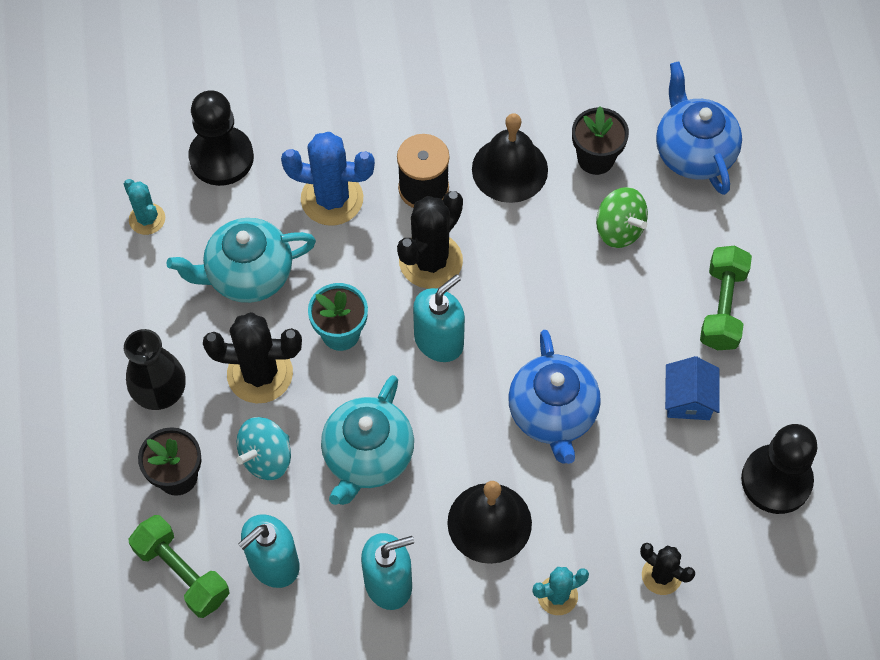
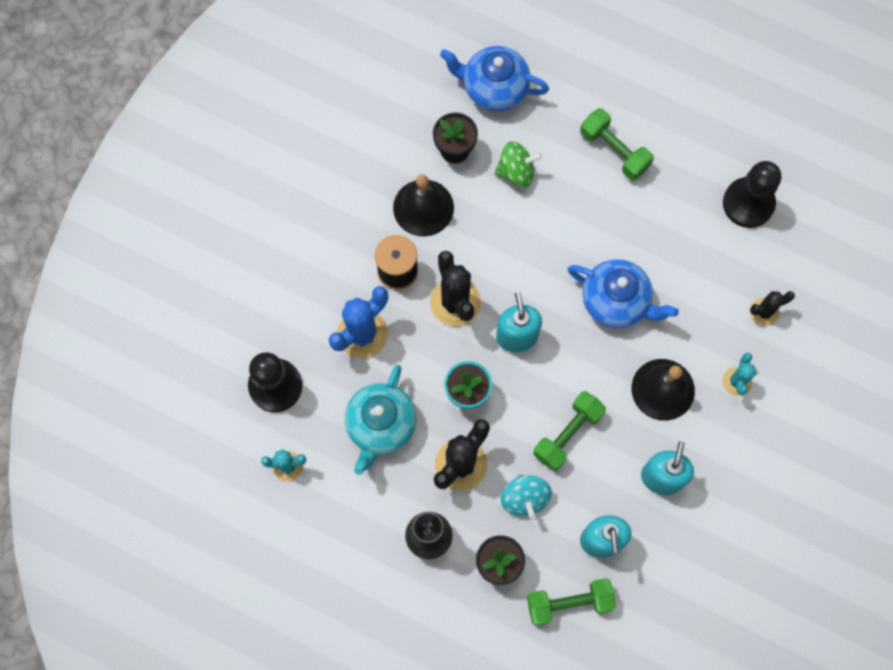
camera: 55 degrees left, 10 degrees up
(367, 457) = (567, 434): turquoise teapot -> green dumbbell
(688, 399) = (661, 215): blue house -> none

